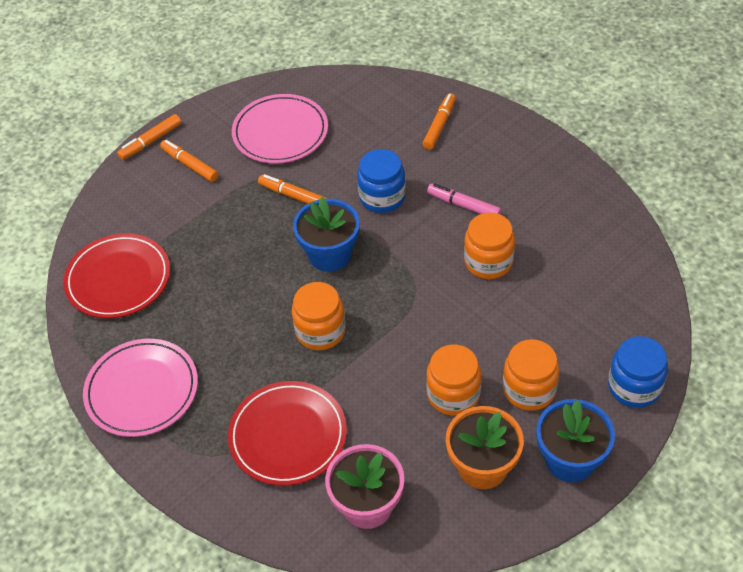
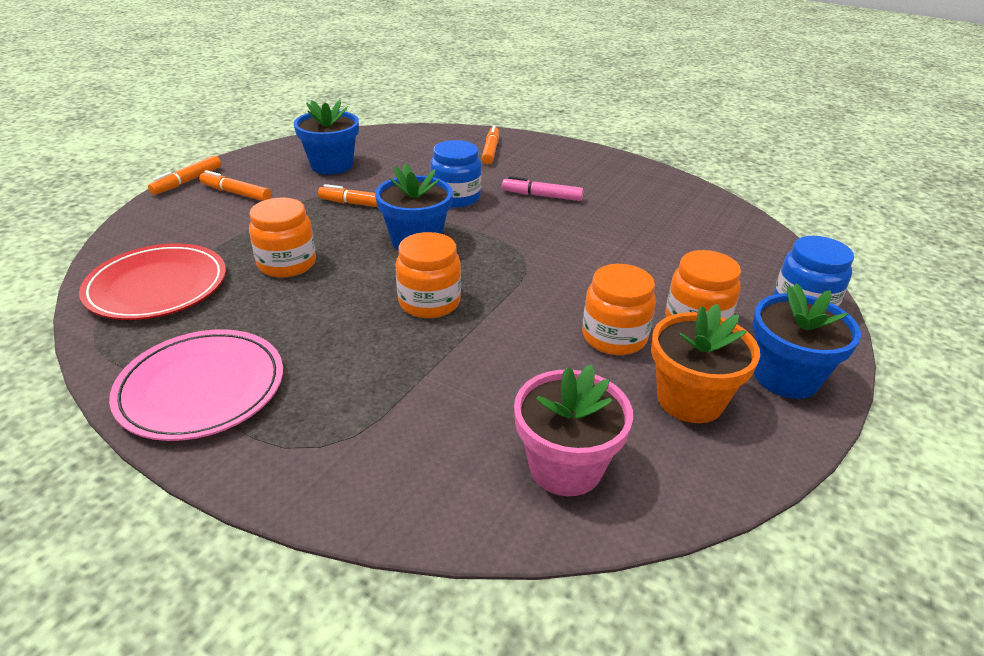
camera: 20 degrees left, 15 degrees down
(280, 132) = (332, 165): pink plate -> blue flower pot
(288, 436) = (423, 407): red plate -> none
(488, 262) = (589, 230): orange jar -> orange jar (287, 264)

